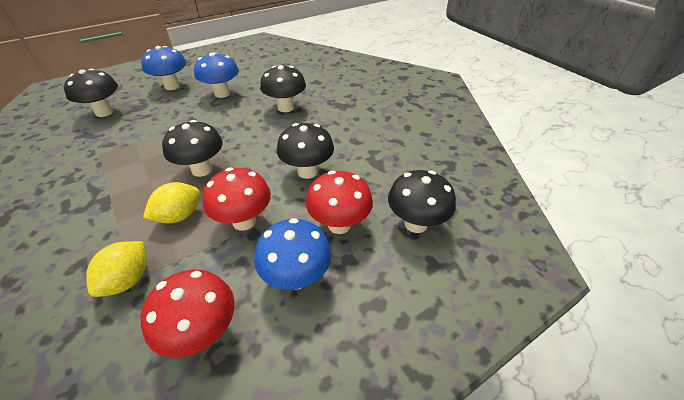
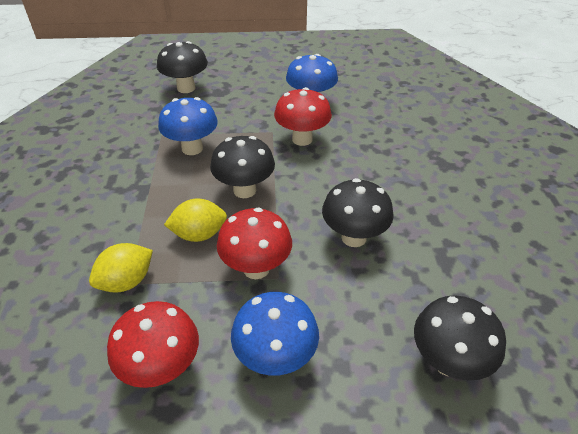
camera: 30 degrees right, 0 degrees up
(172, 86) = (263, 76): blue mushroom -> blue mushroom (192, 148)
(286, 107) = (373, 144): black mushroom -> none
(339, 224) = (354, 319): red mushroom -> red mushroom (302, 139)

